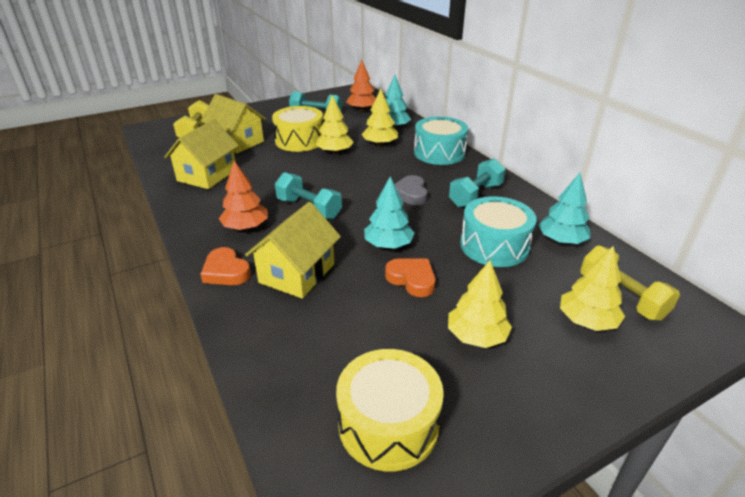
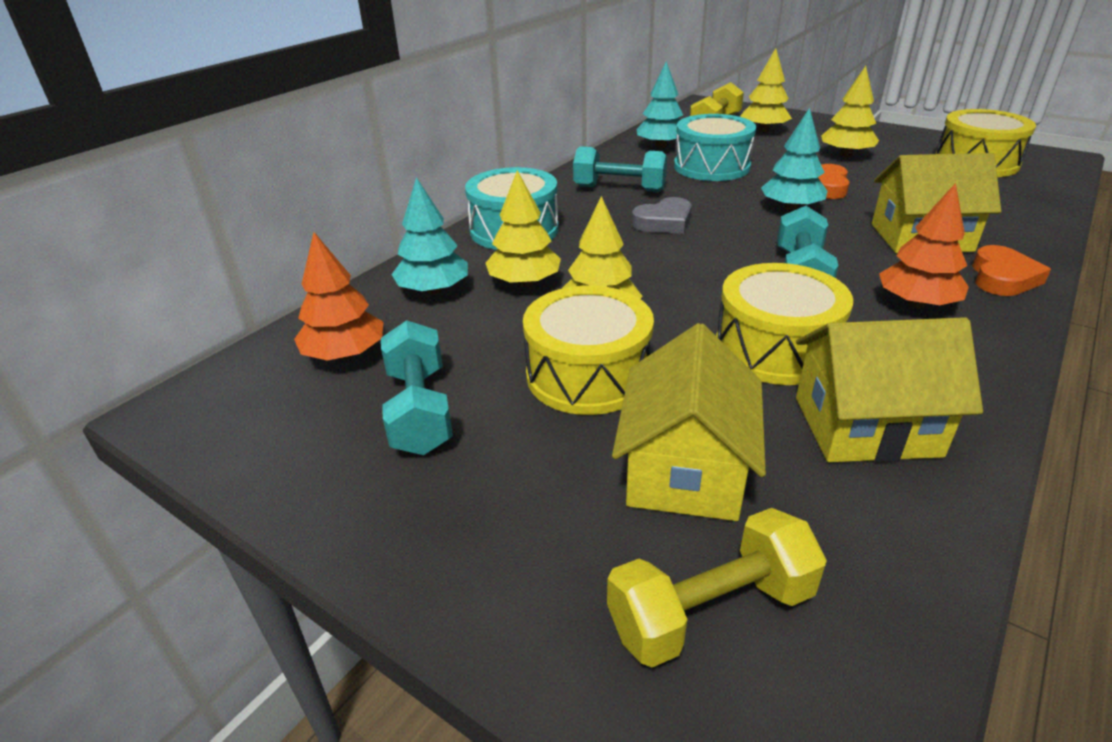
camera: 115 degrees left, 0 degrees up
(266, 177) = (775, 348): none -> yellow drum

